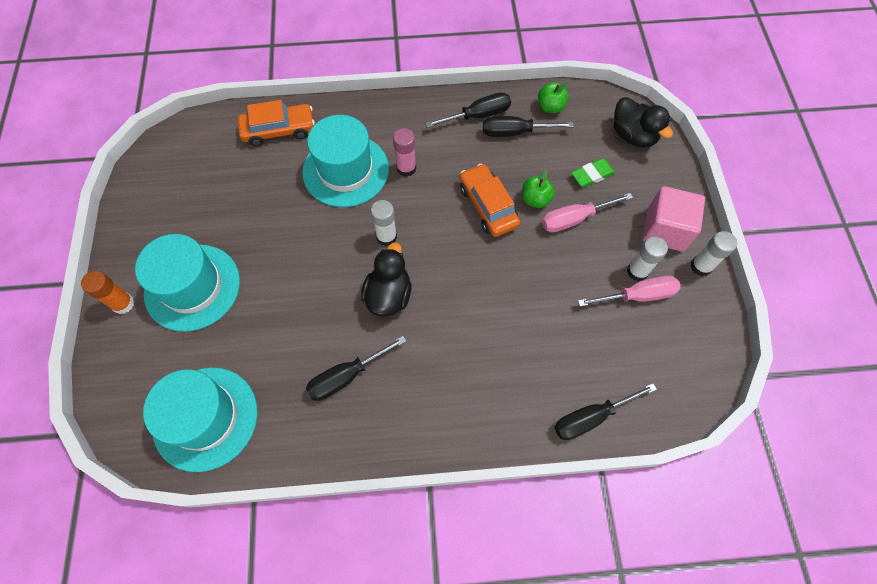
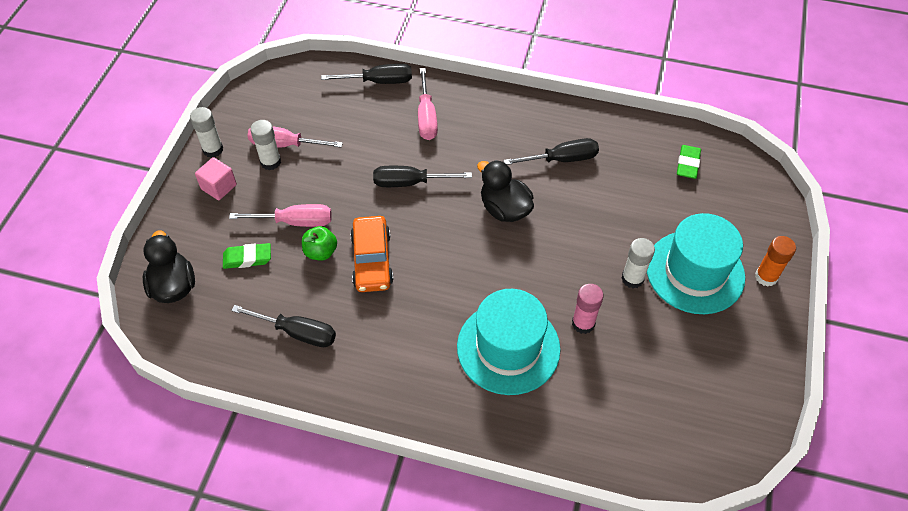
camera: 160 degrees left, 10 degrees down
(205, 418) = (687, 164): turquoise hat -> green eraser
(279, 130) = (576, 429): orange car -> none
(386, 237) = (488, 261): white glue stick -> white glue stick (632, 279)
(388, 295) = (504, 209): black duck -> black duck turned 105 degrees clockwise
(406, 168) = (439, 328): pink glue stick -> pink glue stick (583, 323)
(478, 116) = (327, 368): black screwdriver -> black screwdriver (410, 182)
(513, 383) = (426, 117): none -> pink screwdriver
(550, 107) = (237, 351): green apple -> none
(665, 230) = (219, 187): pink cube -> pink cube, size x0.62

